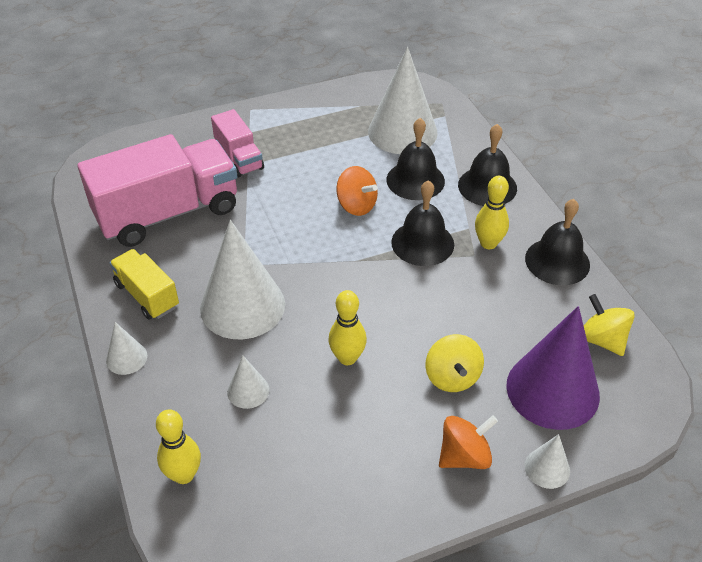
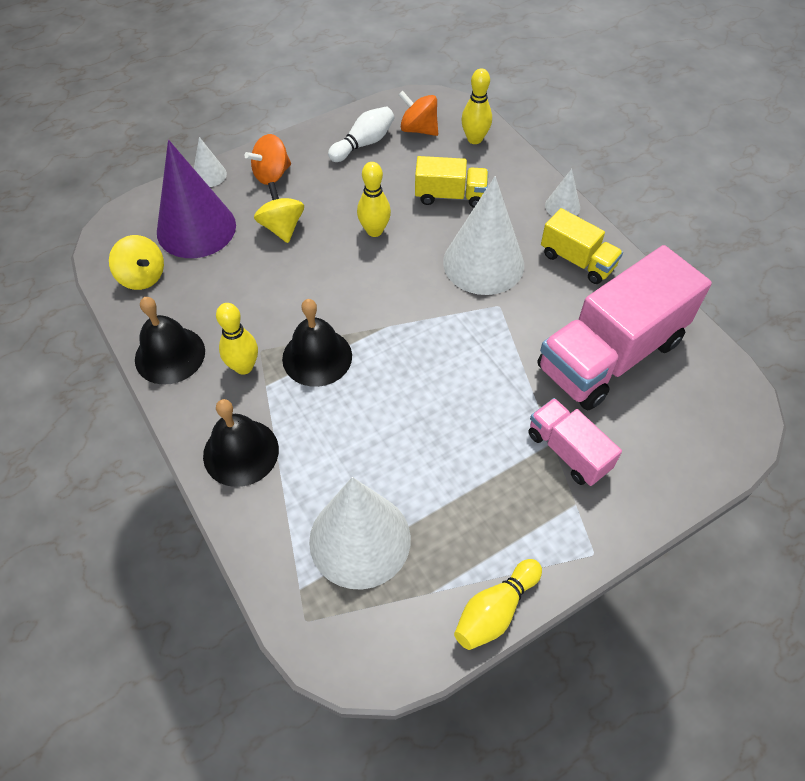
camera: 170 degrees right, 10 degrees up
(248, 390) = (450, 196): white cone -> yellow truck
(324, 94) = (495, 610): none -> yellow bowling pin
(336, 491) = (364, 144): none -> white bowling pin
(356, 205) = (399, 397): orange spinning top -> orange spinning top (418, 129)
(415, 180) = (333, 448): black bell -> none

